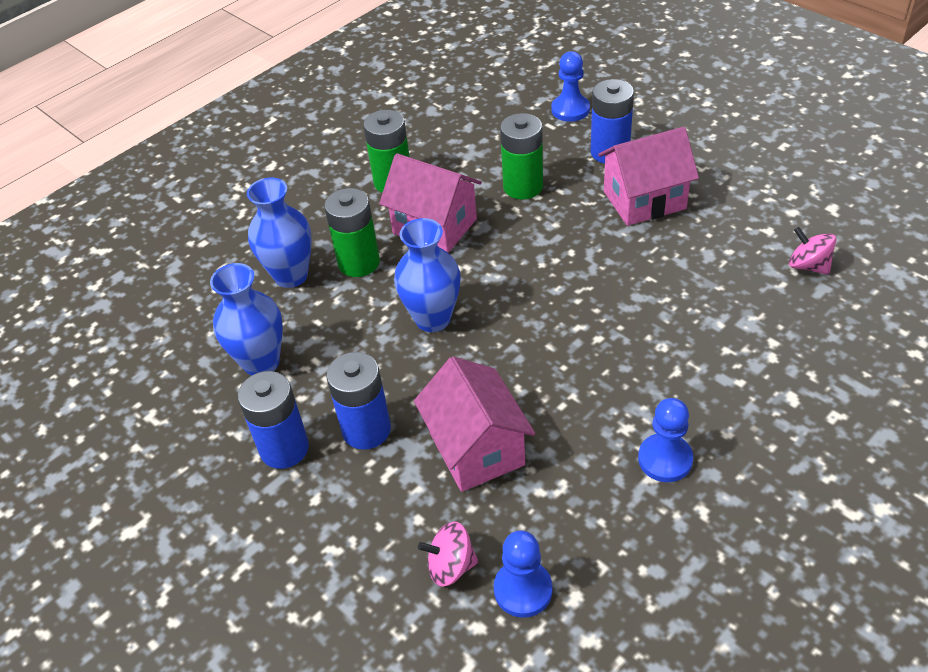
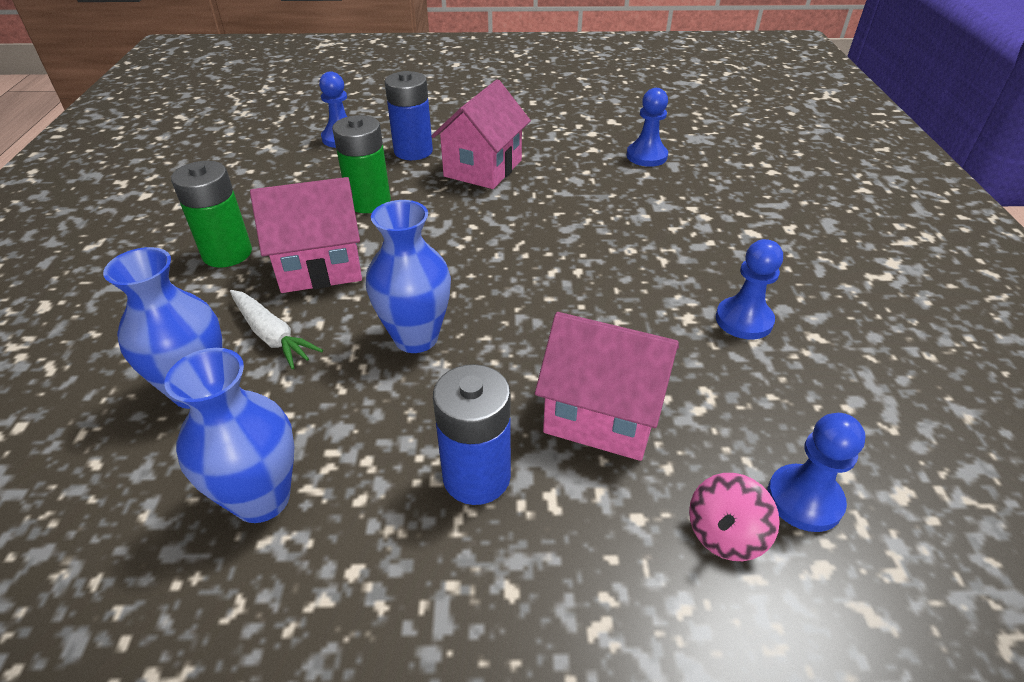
camera: 50 degrees left, 5 degrees down
(284, 448) = (406, 567): blue battery -> none
(359, 262) = (272, 335): green battery -> white carrot
(808, 266) = (646, 156): pink spinning top -> blue pawn

